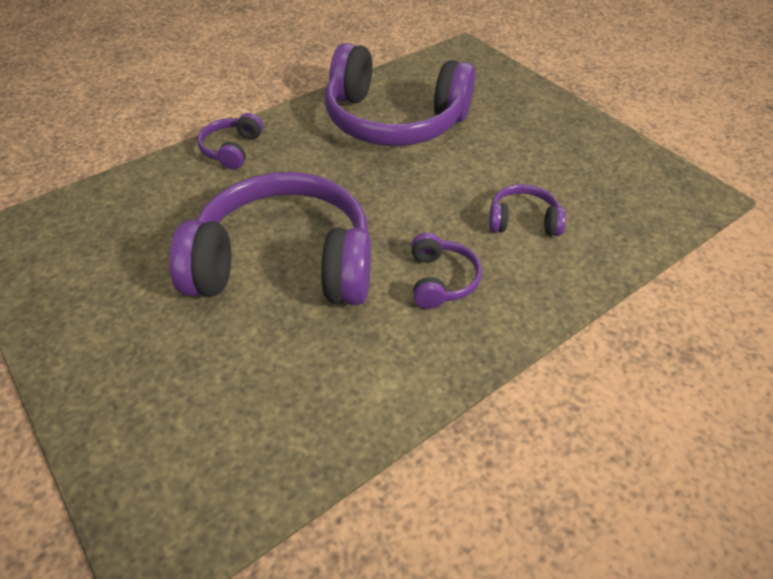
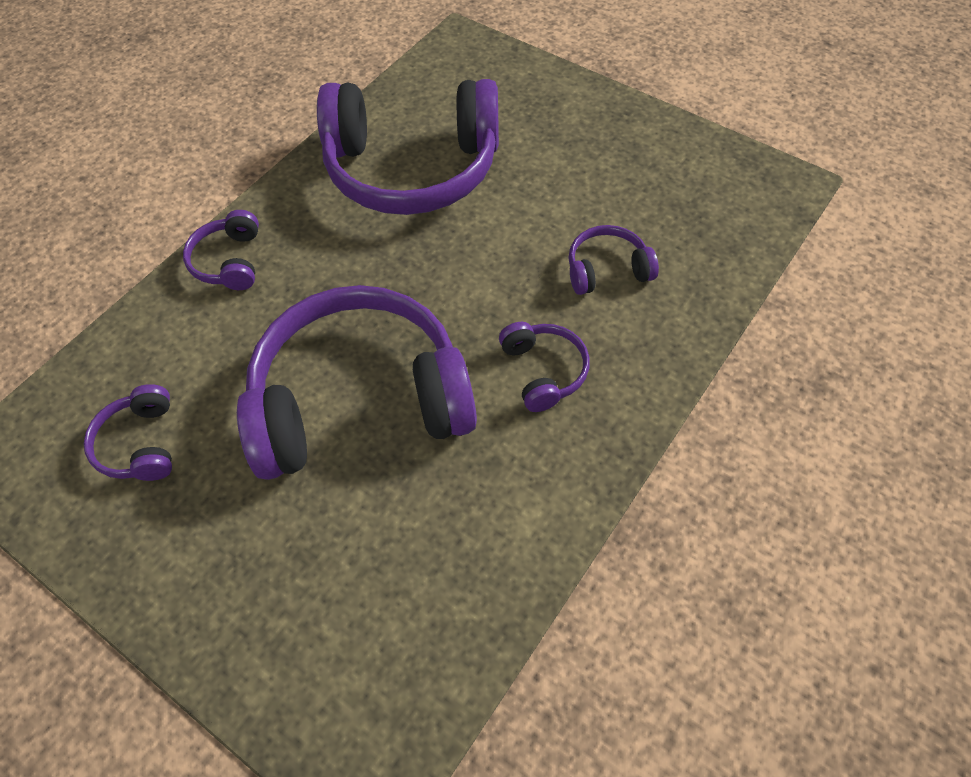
camera: 15 degrees left, 10 degrees up
(109, 250) = (140, 444): none -> purple headphones

